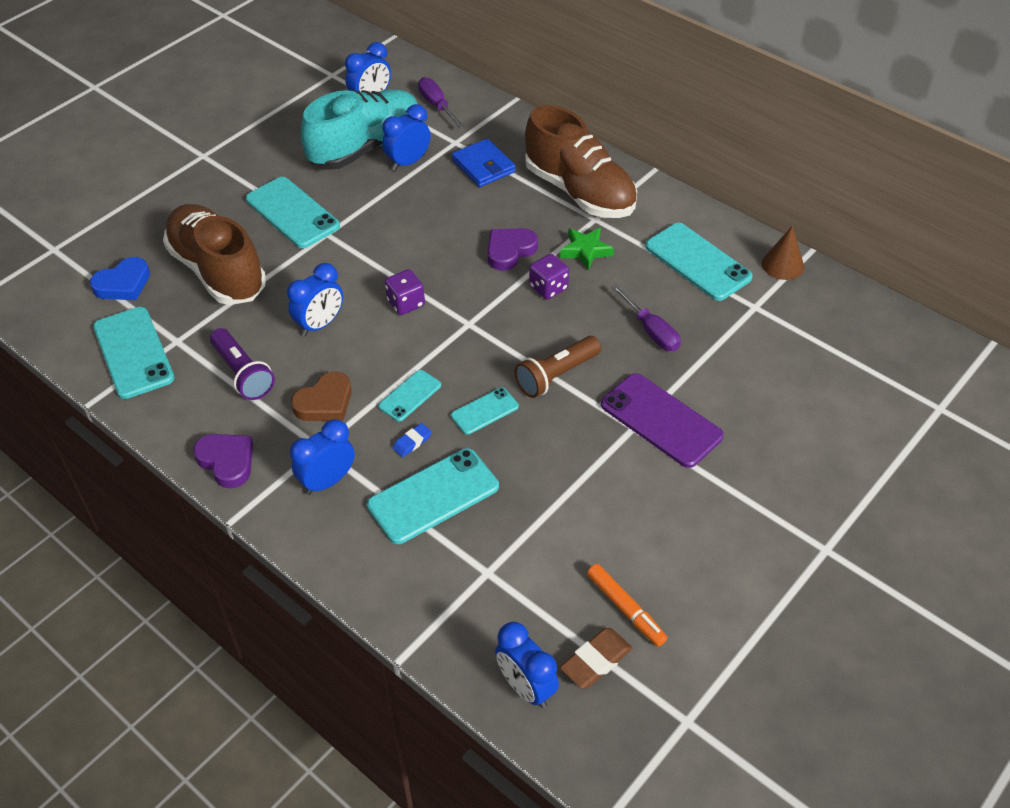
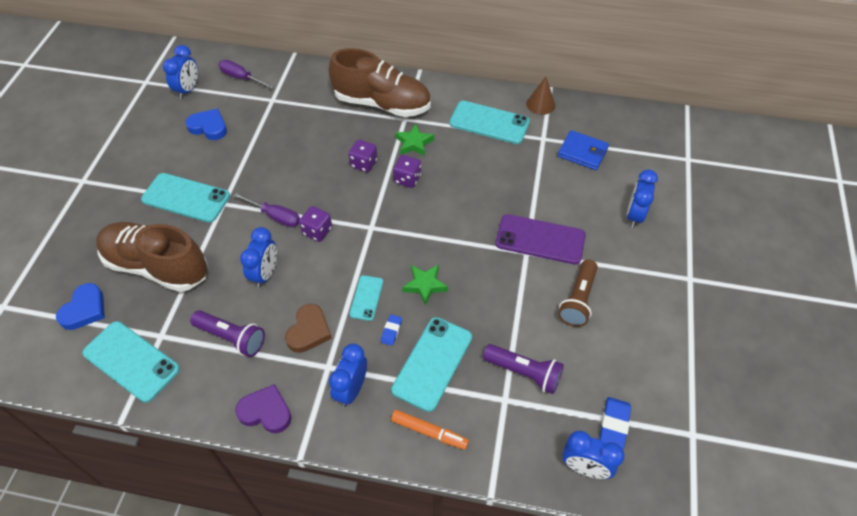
camera: 30 degrees left, 5 degrees up
(366, 147) = (209, 127): turquoise shoe -> blue heart
(408, 162) = (248, 127): blue clock -> blue clock (634, 216)
(483, 166) = (304, 110): blue wallet -> blue wallet (582, 152)
(484, 411) = (425, 285): turquoise phone -> green star
(509, 251) = (364, 163): purple heart -> purple dice
(530, 555) = (524, 373): none -> purple flashlight
(556, 375) = (454, 238): brown flashlight -> brown flashlight (578, 300)
(596, 661) = (614, 424): brown eraser -> blue eraser
(625, 609) = (607, 378): orange marker -> orange marker (429, 432)
(651, 331) = (493, 181): purple screwdriver -> purple screwdriver (275, 216)

